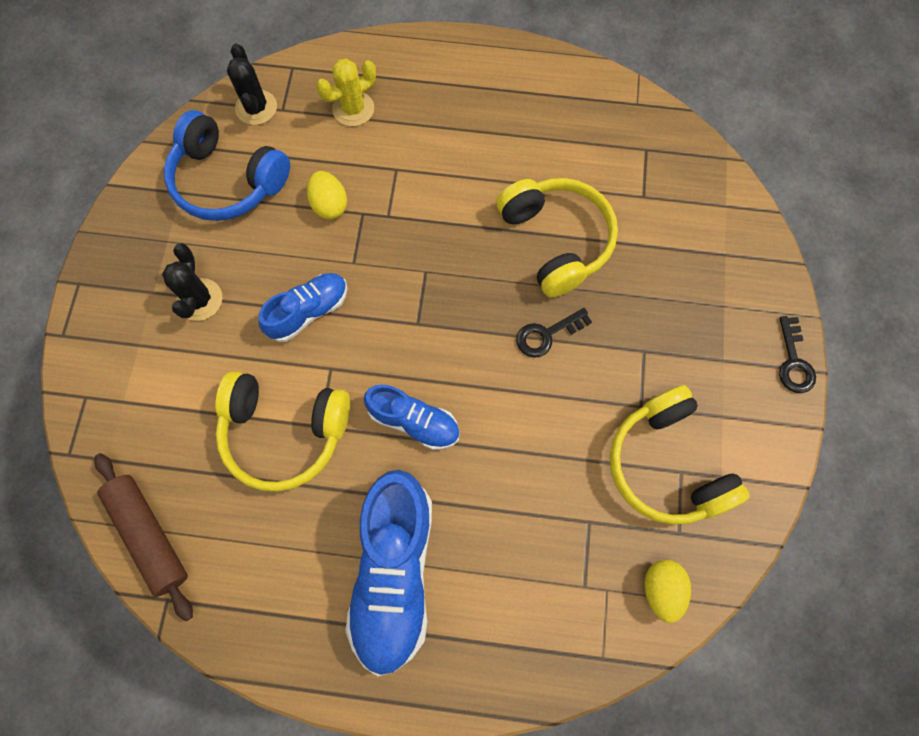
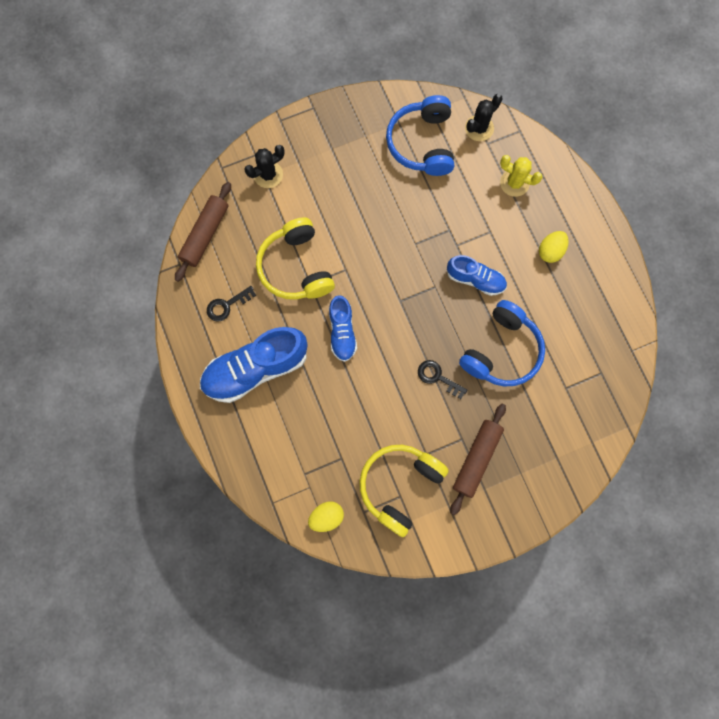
camera: 60 degrees right, 5 degrees up
(200, 300) = (342, 176): black cactus -> black cactus (268, 175)
(309, 311) = (371, 237): blue shoe -> blue shoe (475, 279)
(329, 205) = (443, 208): yellow egg -> yellow egg (550, 251)
(556, 241) = (502, 351): yellow headphones -> blue headphones
(679, 348) = (476, 459): none -> brown rolling pin
(793, 361) = (509, 532): black key -> black key (227, 305)

